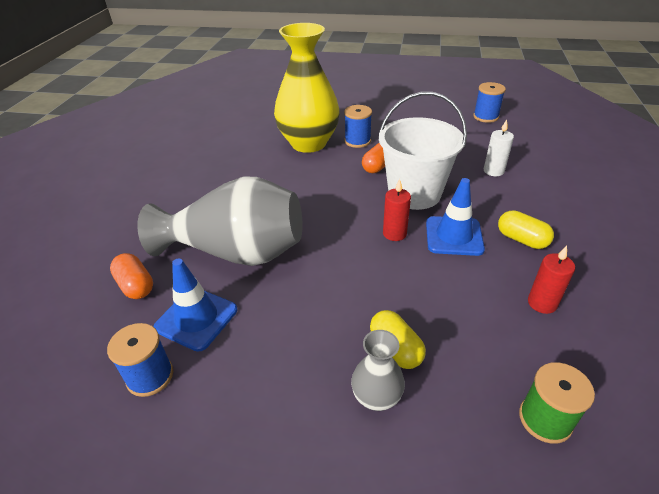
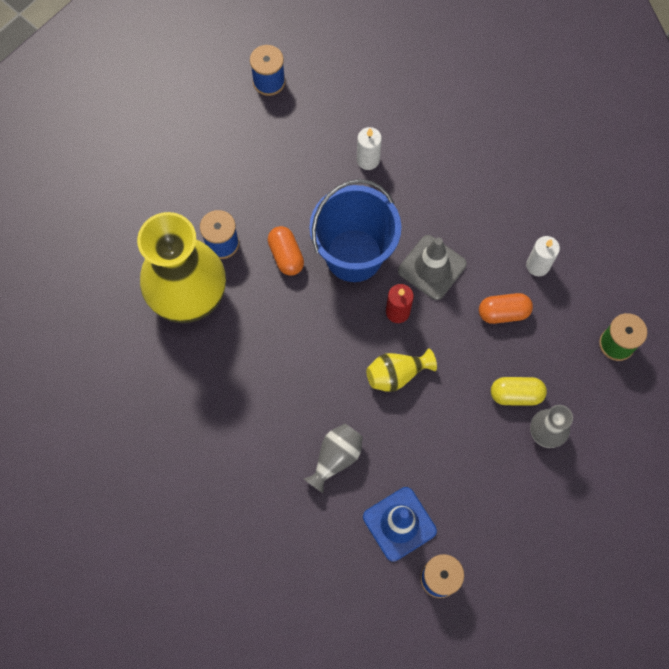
camera: 60 degrees left, 30 degrees up
(136, 286) = (326, 562): orange capsule -> orange capsule (503, 313)
(237, 252) = (336, 458): grey vase -> grey vase, size x0.45
(339, 256) = (396, 374): none -> yellow vase
(414, 194) = (354, 255): white bucket -> blue bucket
(454, 236) = (432, 267): blue traffic cone -> grey traffic cone
(521, 239) = (469, 220): yellow capsule -> none
(542, 303) = (537, 265): red candle -> white candle

